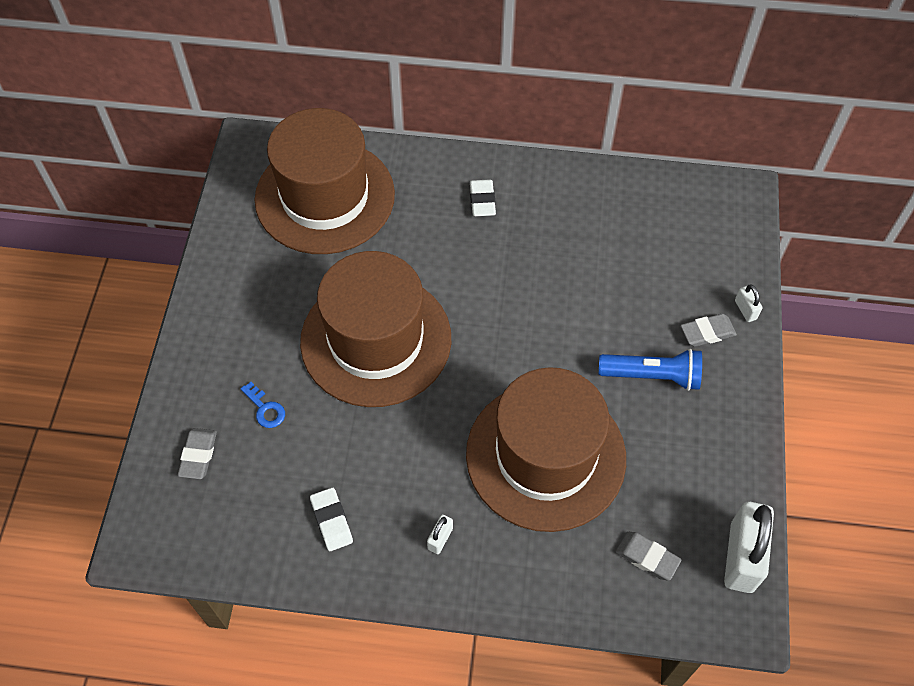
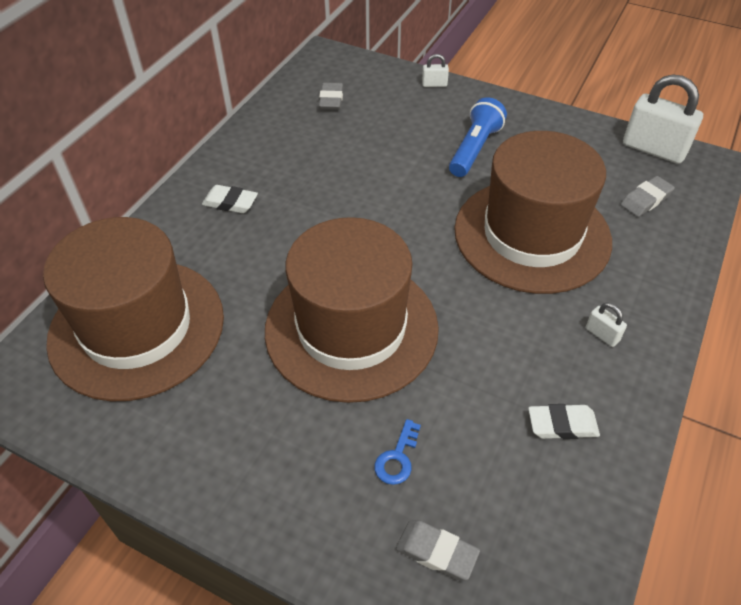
camera: 70 degrees left, 10 degrees down
(265, 409) = (397, 458): blue key -> blue key turned 135 degrees clockwise
(707, 332) = (446, 109): grey eraser -> grey eraser (331, 100)

